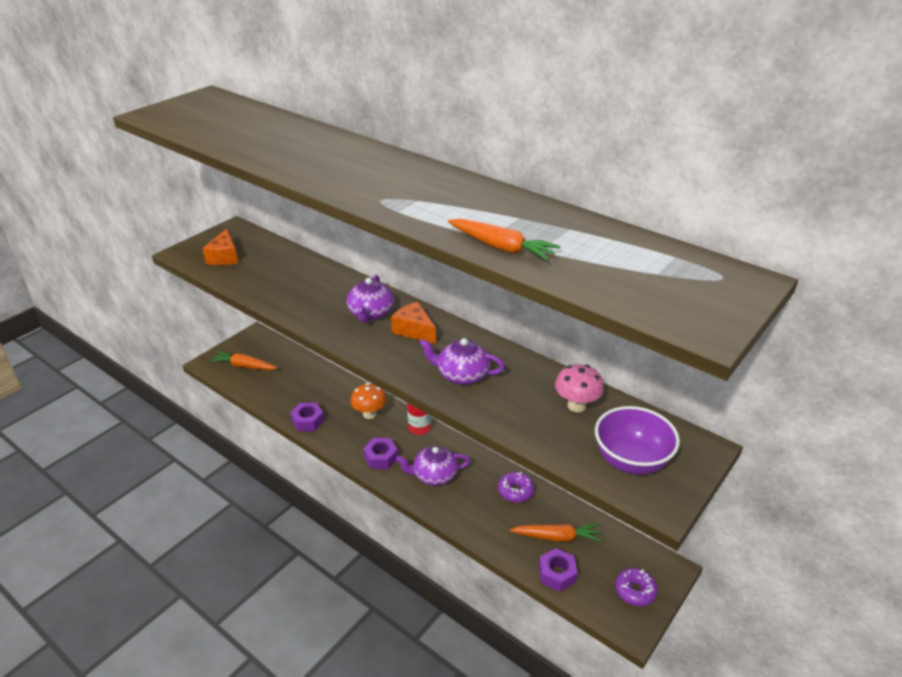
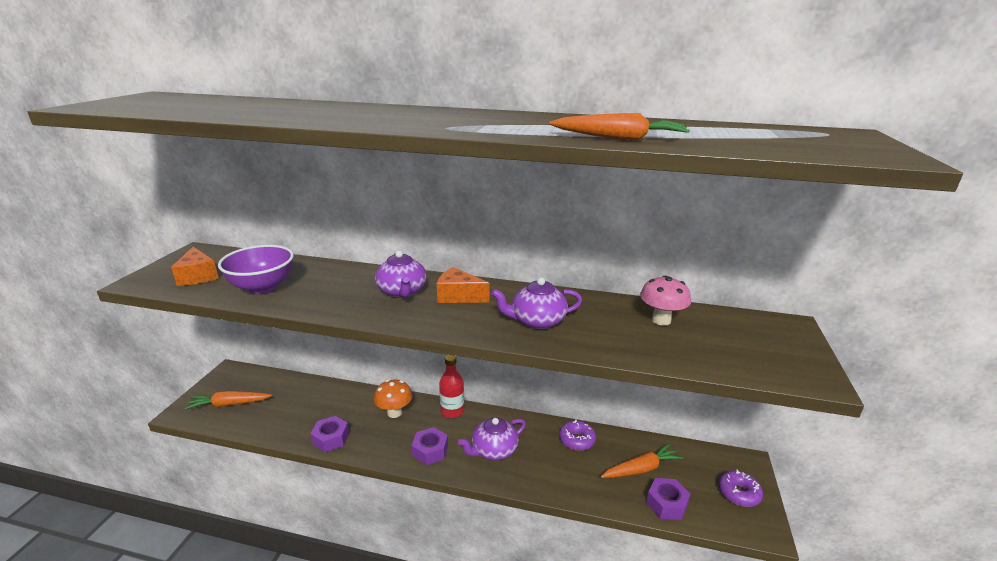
camera: 25 degrees left, 10 degrees down
(631, 461) = (751, 350): purple bowl -> purple bowl (262, 287)

